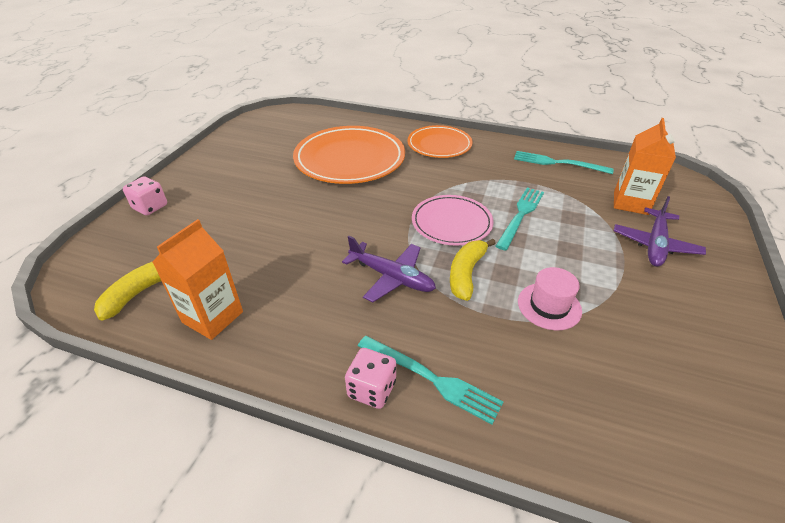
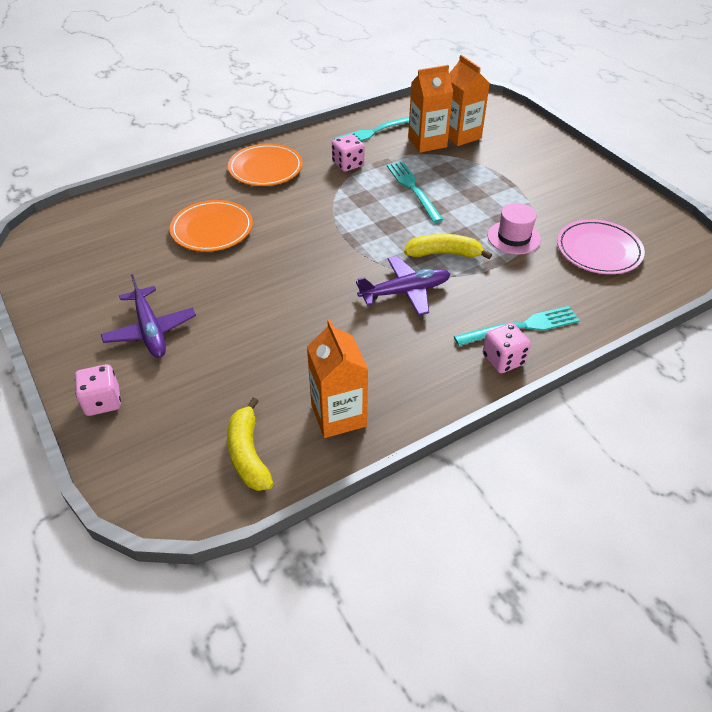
camera: 50 degrees left, 5 degrees up
(350, 159) = (212, 229): orange plate -> orange plate, size x0.61
(451, 223) = (380, 226): pink plate -> pink plate (598, 250)
(466, 274) = (444, 253): yellow banana -> yellow banana turned 120 degrees clockwise
(498, 172) = (348, 164): none -> pink dice
(589, 191) = (427, 142): none -> orange carton
(655, 244) = (510, 157): purple plane -> purple plane (150, 330)

